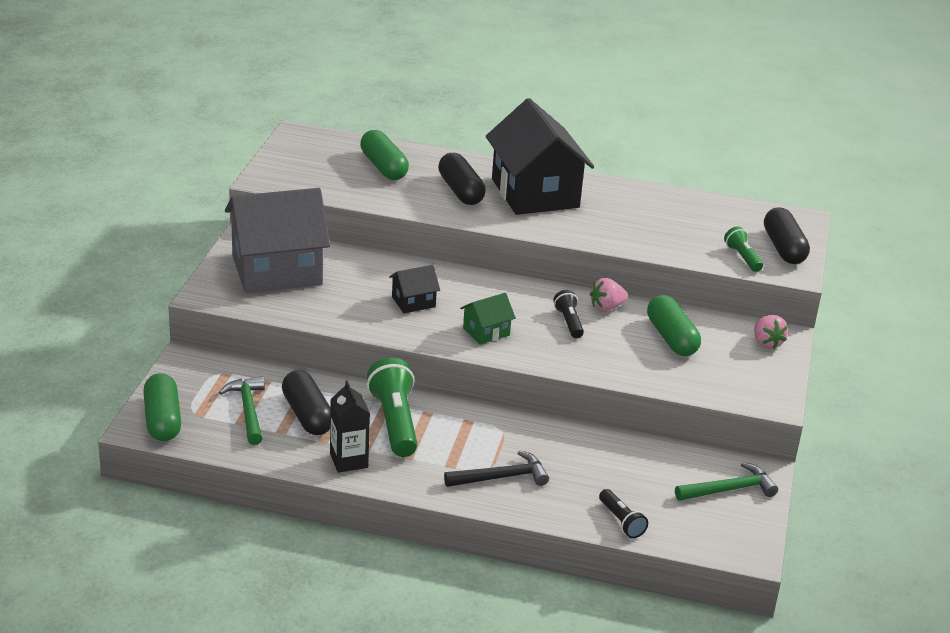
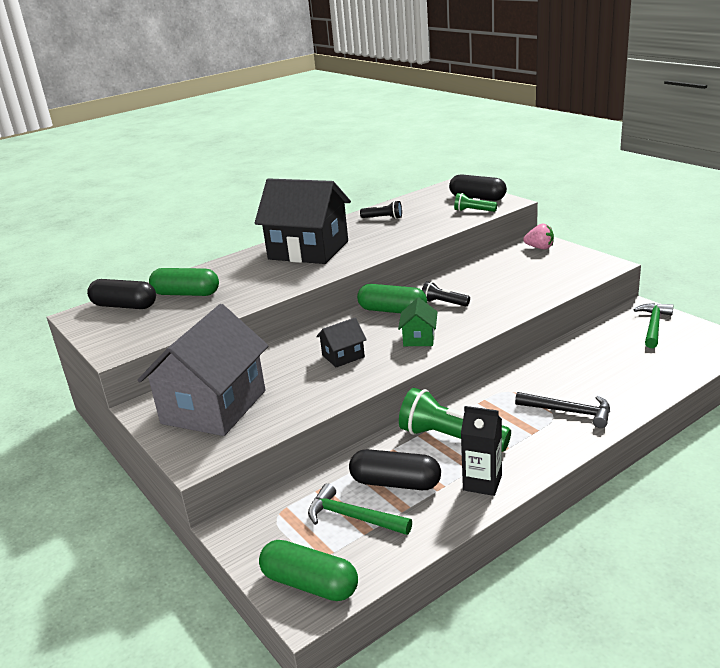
camera: 45 degrees left, 5 degrees down
(413, 302) = (343, 356): black house -> black house turned 45 degrees clockwise
(461, 191) = (265, 274): black capsule -> black capsule (124, 306)
(501, 477) = (569, 412): black hammer -> black hammer turned 90 degrees clockwise
(606, 307) = (441, 284): pink strawberry -> none
(621, 521) = (663, 378): black flashlight -> black flashlight (383, 218)
(671, 338) = (502, 274): green capsule -> green capsule (392, 311)

